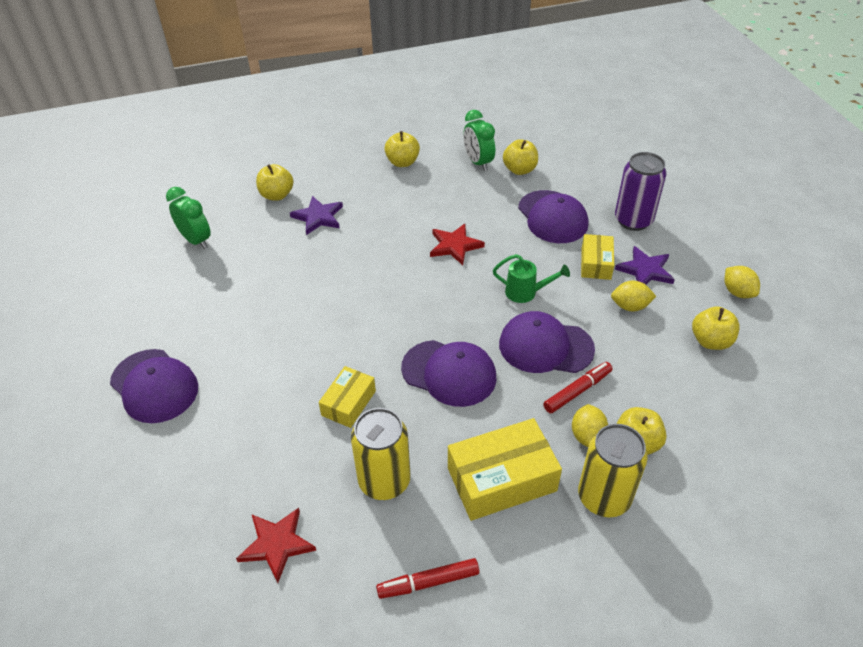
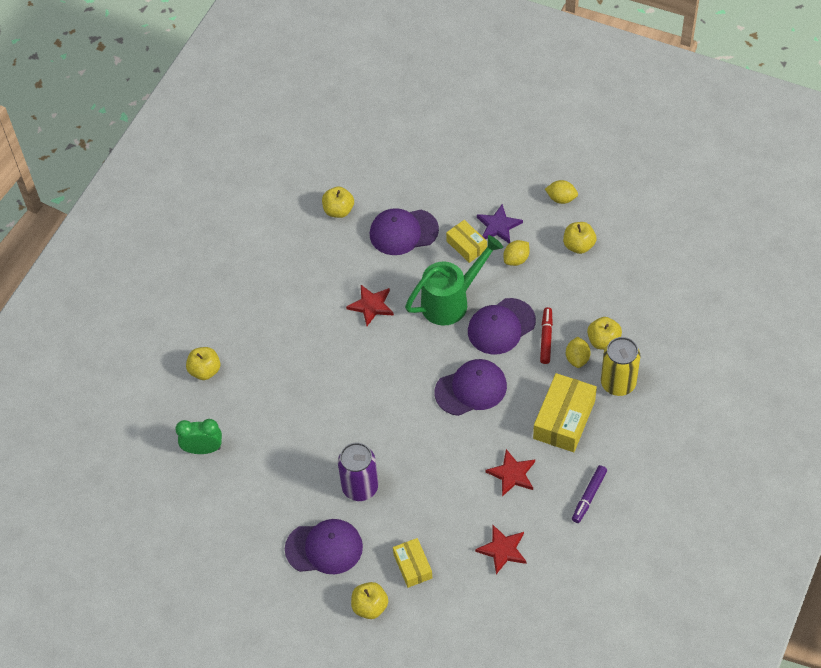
camera: 45 degrees left, 10 degrees up
(318, 217) = (257, 361): purple star -> none
(348, 403) = (442, 454): yellow box -> yellow box (413, 566)
(384, 481) = (512, 474): yellow can -> red star
(402, 162) = (253, 271): yellow apple -> yellow apple (370, 607)
(428, 582) = (589, 496): red marker -> purple marker
(478, 162) = (304, 227): green clock -> none
(526, 292) = (451, 301): green watering can -> green watering can, size x1.89
(552, 217) = (403, 232): purple cap -> purple cap turned 150 degrees clockwise
(587, 435) = (577, 358): yellow lemon -> yellow lemon turned 45 degrees clockwise
(633, 220) = (453, 193): purple can -> purple can (360, 487)

